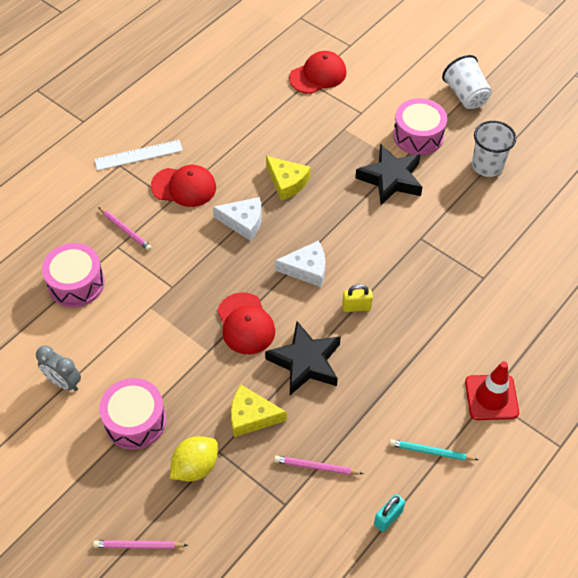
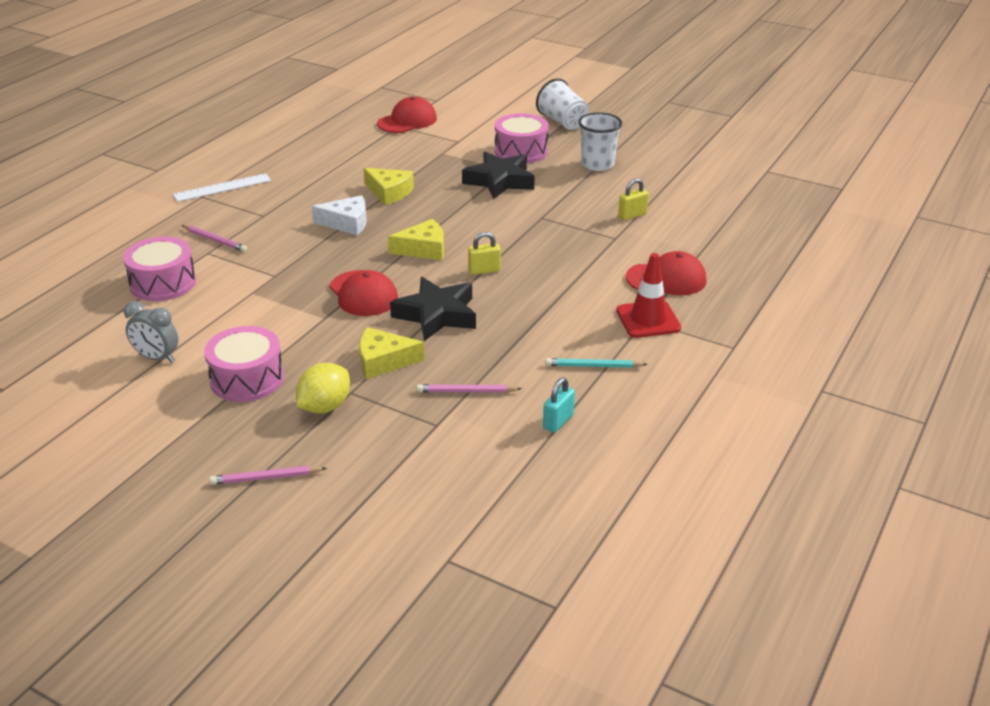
camera: 10 degrees left, 20 degrees down
(184, 187) = (276, 205): red cap -> red cap (666, 279)
(306, 269) = (423, 249): white cheese -> yellow cheese
(505, 247) = (632, 215): none -> yellow padlock

